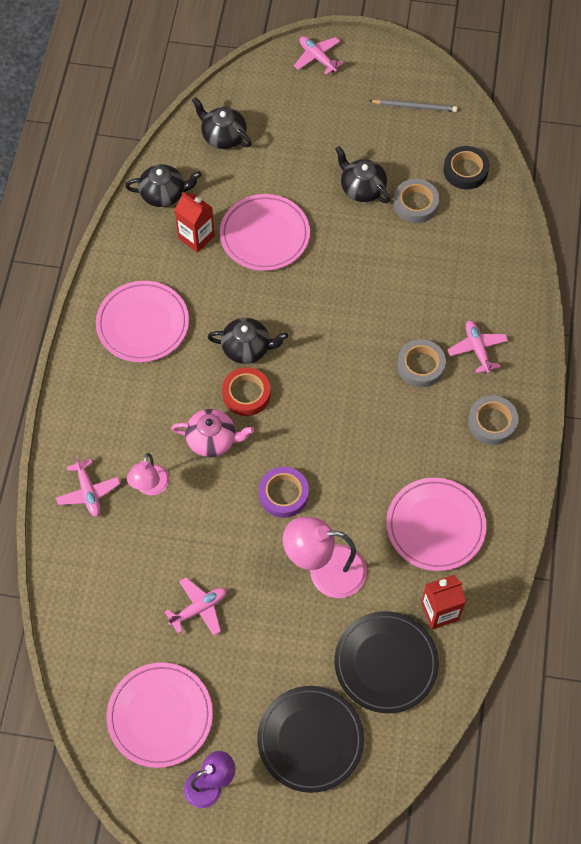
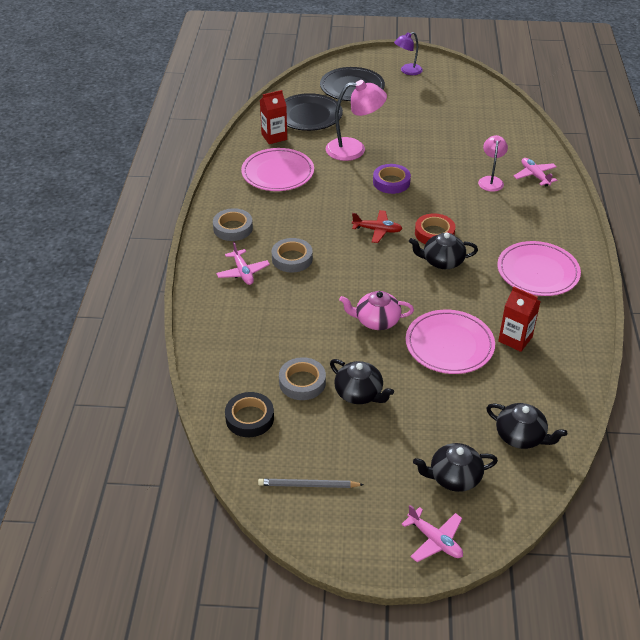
camera: 175 degrees right, 20 degrees down
(160, 716) = (445, 91): pink plate -> none
(164, 194) = (562, 374): black teapot -> black teapot (454, 477)
(199, 609) = (435, 130): pink plane -> none
(212, 439) = (453, 207): pink teapot -> pink teapot (376, 321)
(315, 405) = (377, 230): none -> red plane

